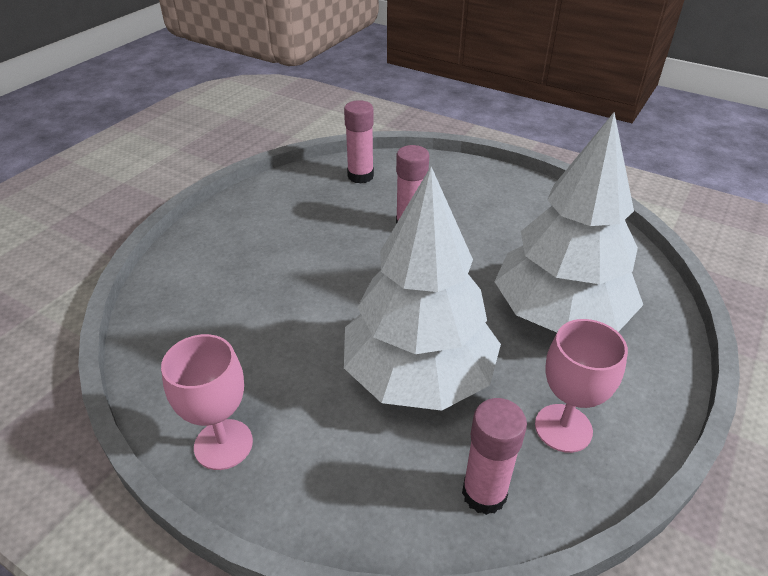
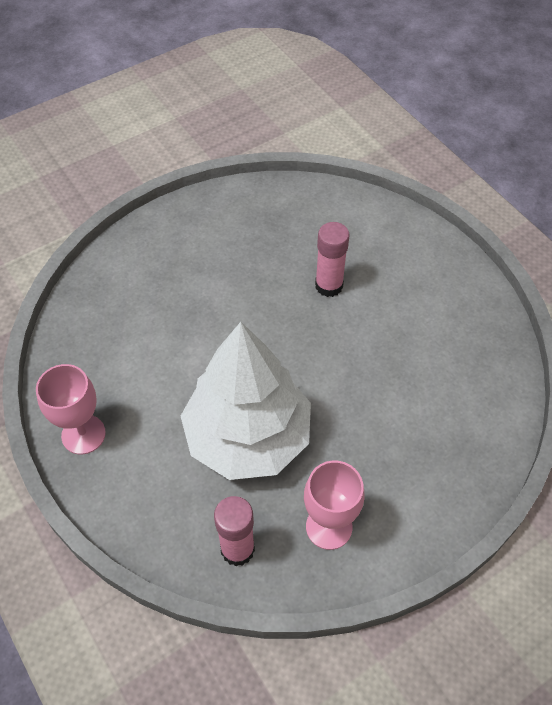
camera: 25 degrees right, 15 degrees up
(360, 176) = (317, 210): pink glue stick -> none
(559, 314) = (398, 427): white tree -> none

